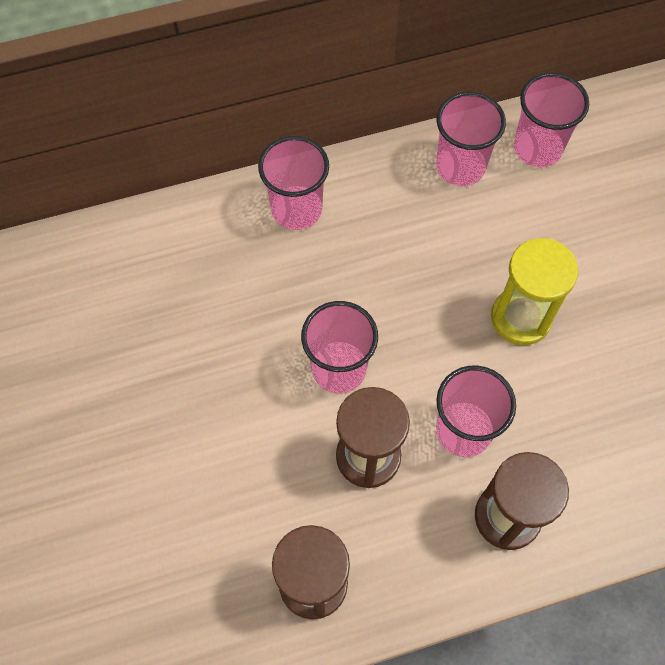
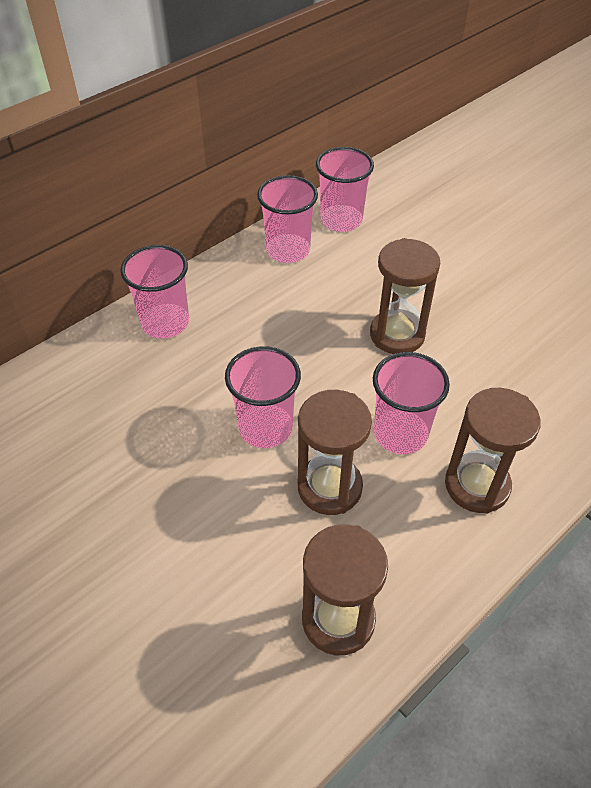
camera: 25 degrees left, 15 degrees down
(521, 318) = (397, 334): yellow hourglass -> brown hourglass

